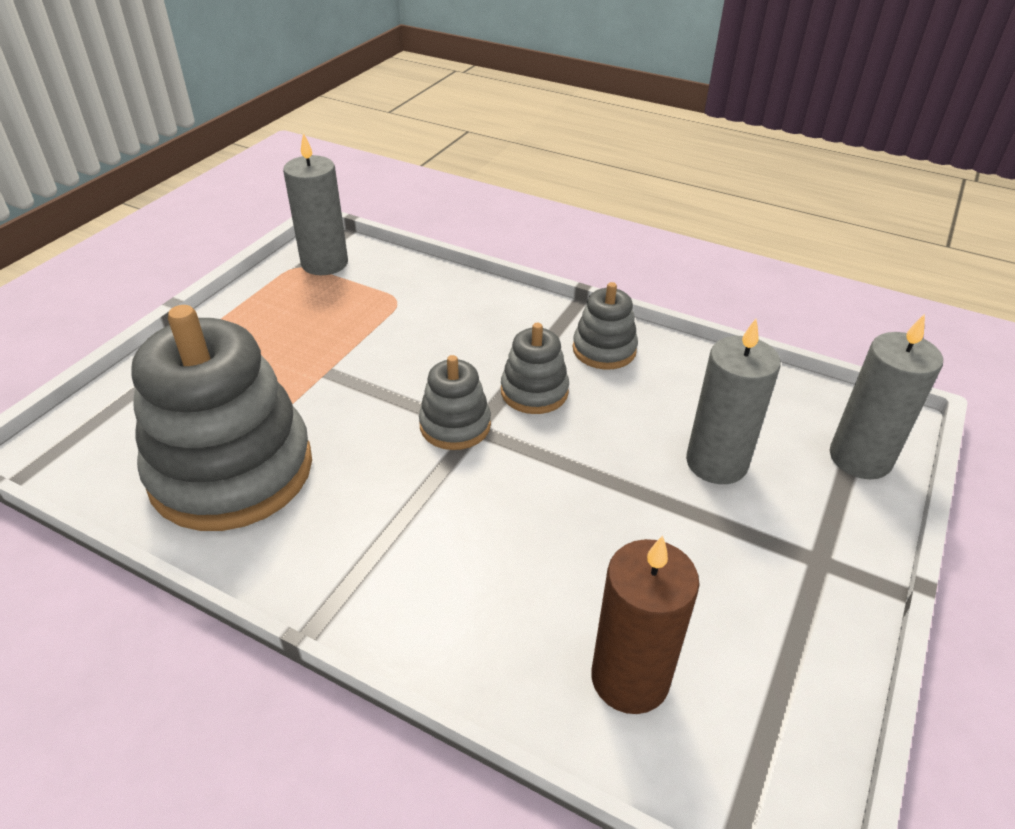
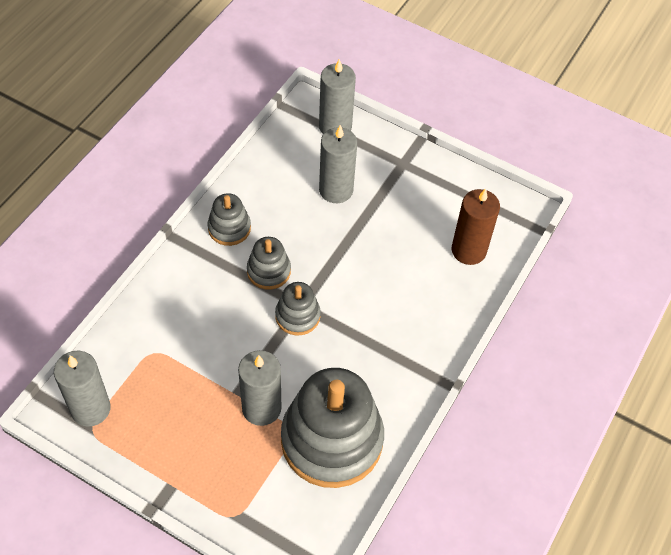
camera: 90 degrees left, 15 degrees up
(301, 395) = (261, 408): none -> grey candle

